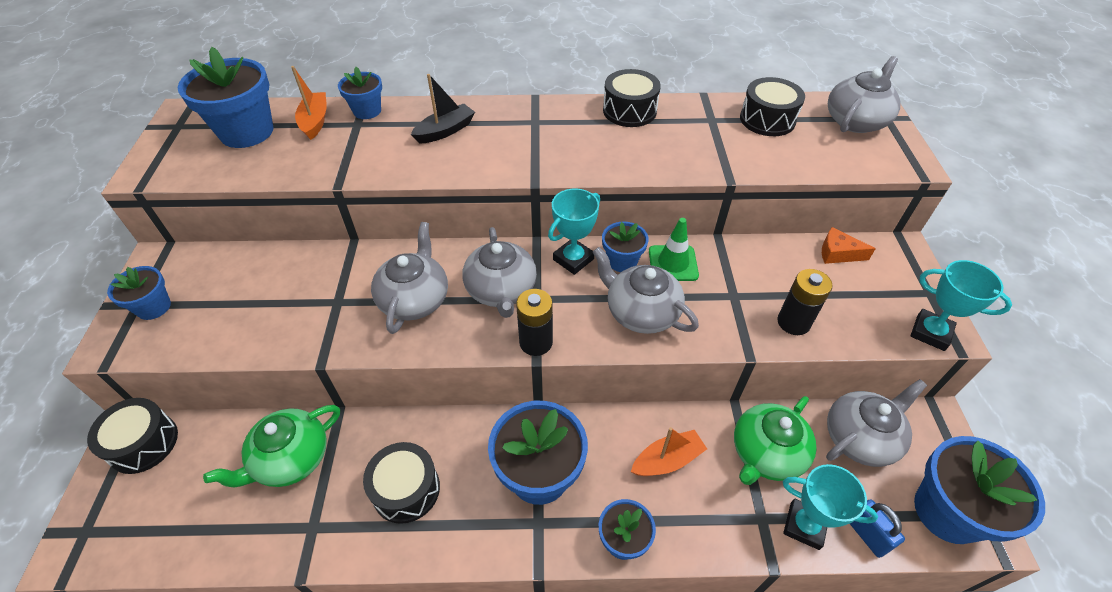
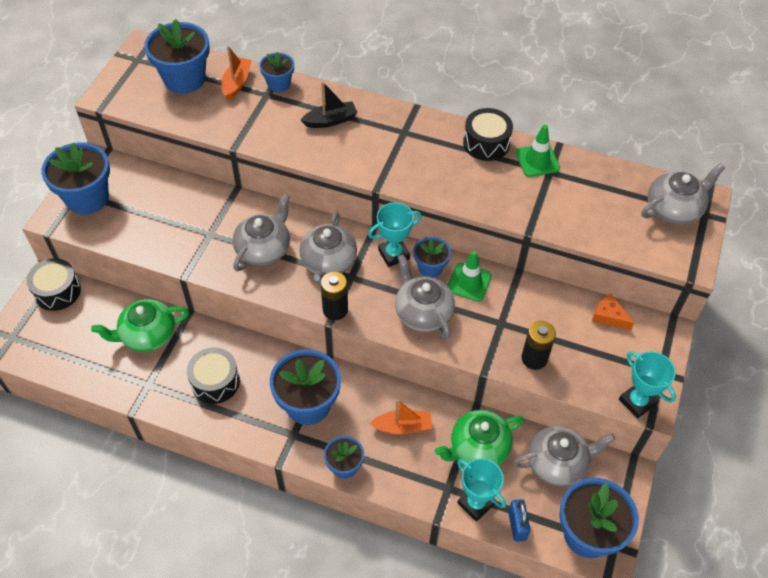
camera: 20 degrees right, 5 degrees up
(153, 307) = (87, 198): blue flower pot -> blue flower pot, size x1.80
(692, 113) = (537, 160): none -> green traffic cone
(767, 119) = (597, 185): black drum -> none

